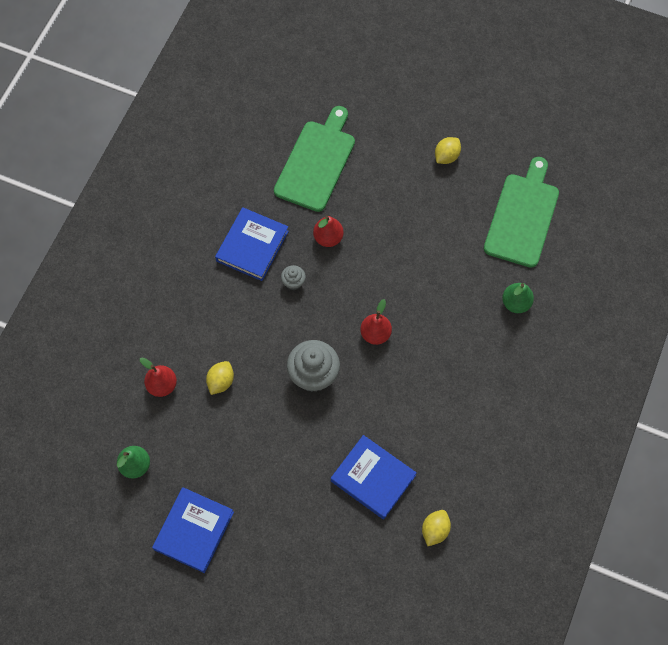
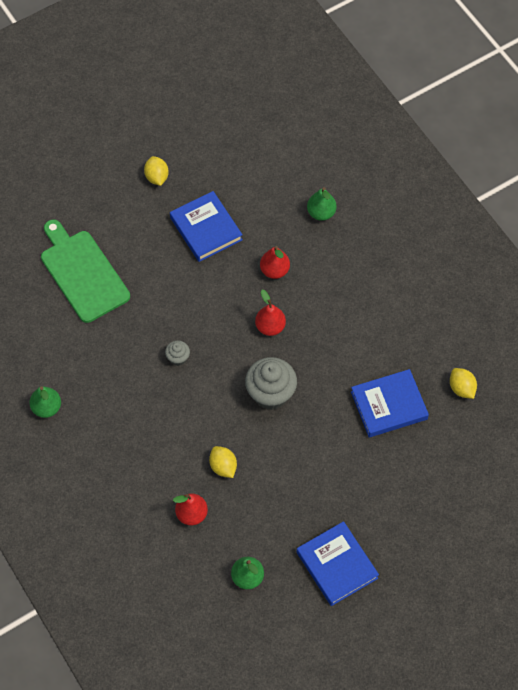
camera: 55 degrees left, 5 degrees down
(179, 217) = (46, 408): none -> green pear
(252, 246) = (120, 368): blue book -> blue book (206, 229)
(328, 238) = (159, 308): red pear -> red pear (274, 270)
(522, 216) = (252, 160): green cutting board -> none

